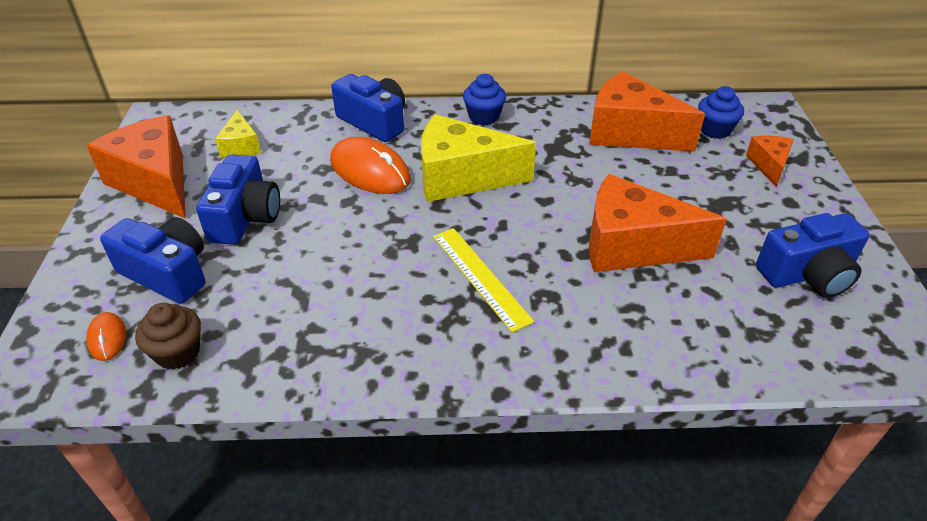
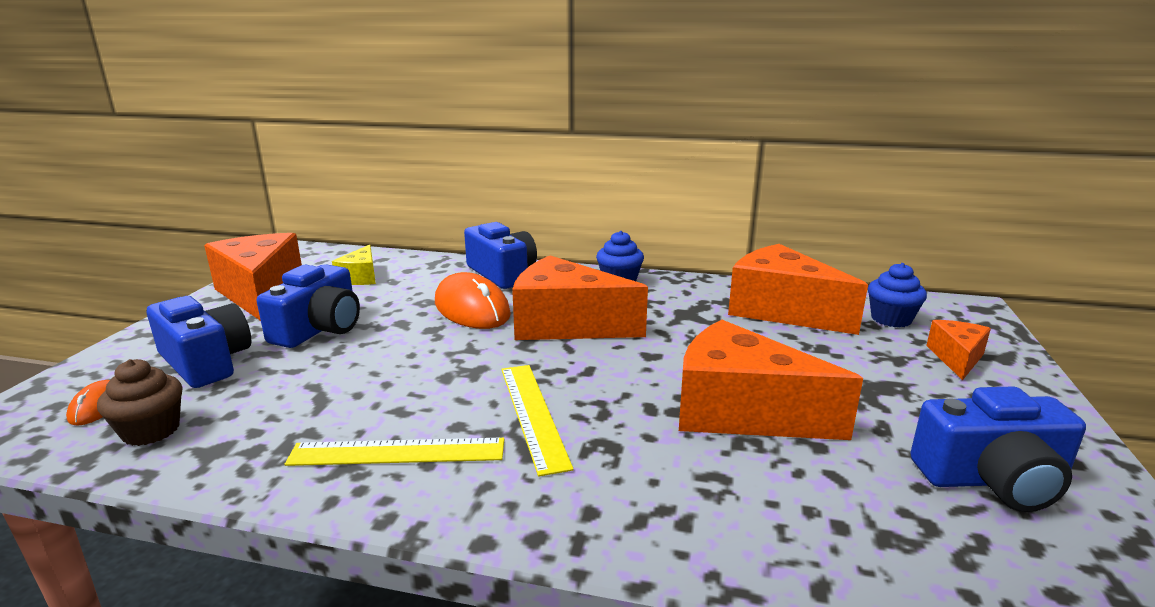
camera: 15 degrees right, 20 degrees down
(396, 332) = (397, 452): none -> yellow ruler
(461, 177) = (566, 325): yellow cheese -> orange cheese

